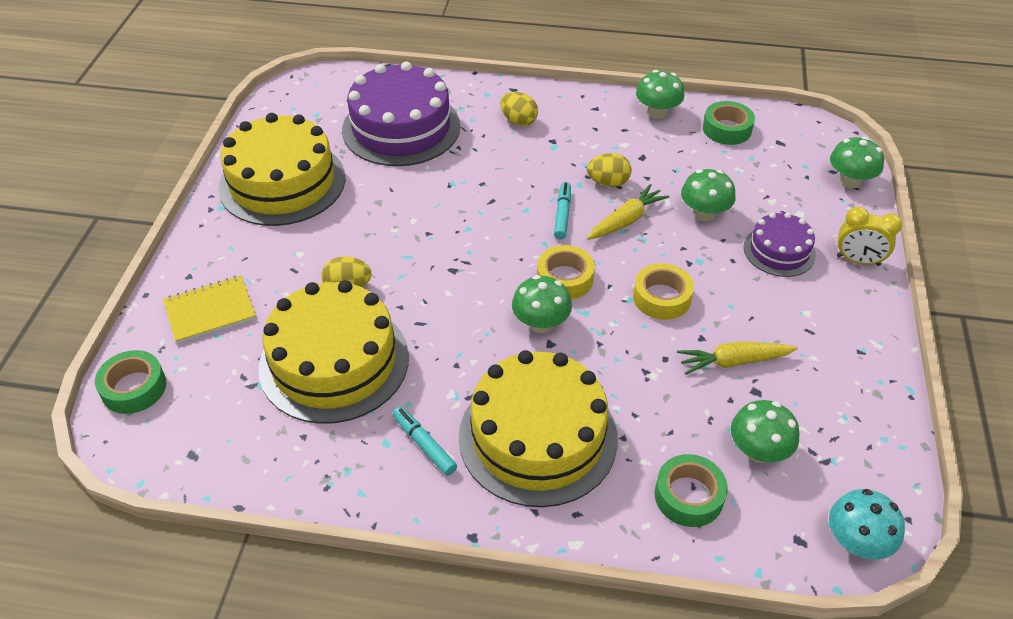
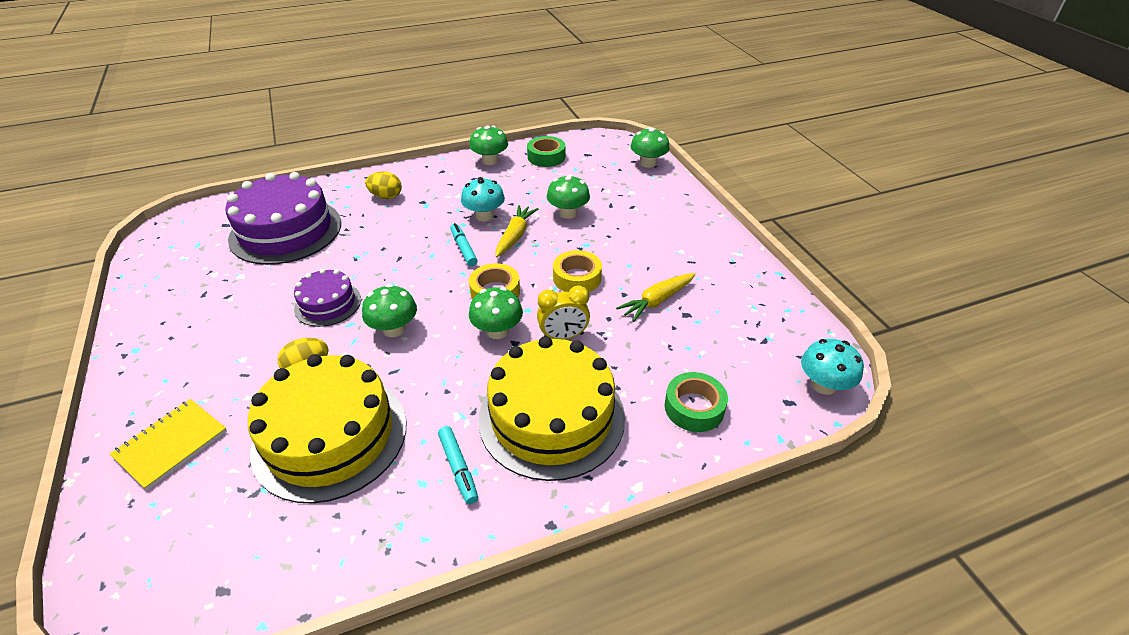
camera: 30 degrees left, 5 degrees down
(134, 388) = (115, 556): green tape -> none
(282, 182) = (192, 307): yellow cake -> none
(424, 444) = (458, 468): turquoise marker -> turquoise marker turned 135 degrees counterclockwise
(608, 183) = (484, 216): yellow egg -> turquoise mushroom
(758, 451) = (717, 353): green mushroom -> green mushroom (394, 329)
(779, 251) = (635, 219): purple cake -> purple cake (328, 304)
(858, 261) = (688, 208): yellow clock -> yellow clock (563, 336)

